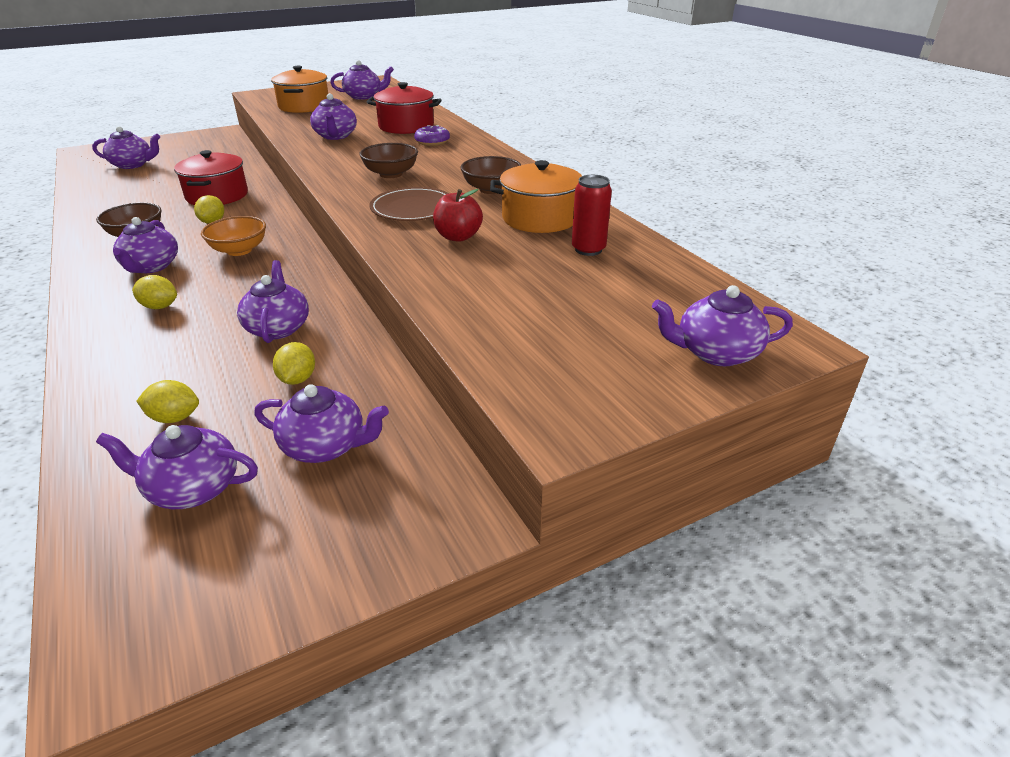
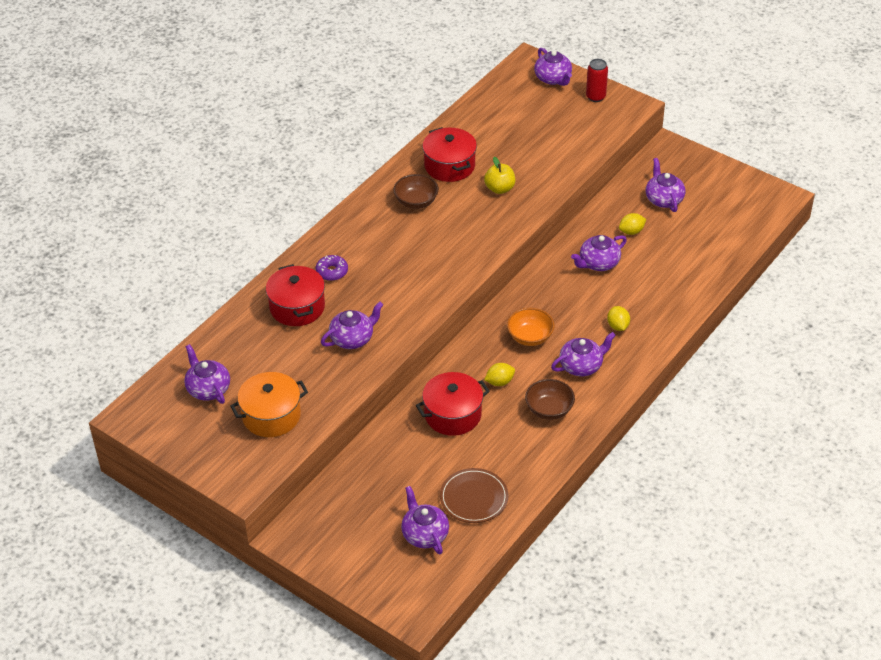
camera: 115 degrees left, 10 degrees up
(174, 418) = (687, 255): yellow lemon -> none
(192, 488) = (714, 223): purple teapot -> none
(391, 174) = (420, 262): brown bowl -> none
(413, 208) = (472, 224): brown plate -> brown plate (474, 498)
(458, 237) = (499, 189): red apple -> yellow apple
(540, 218) = (449, 166): orange pot -> red pot
(588, 249) = (480, 136): red can -> red can (595, 97)

